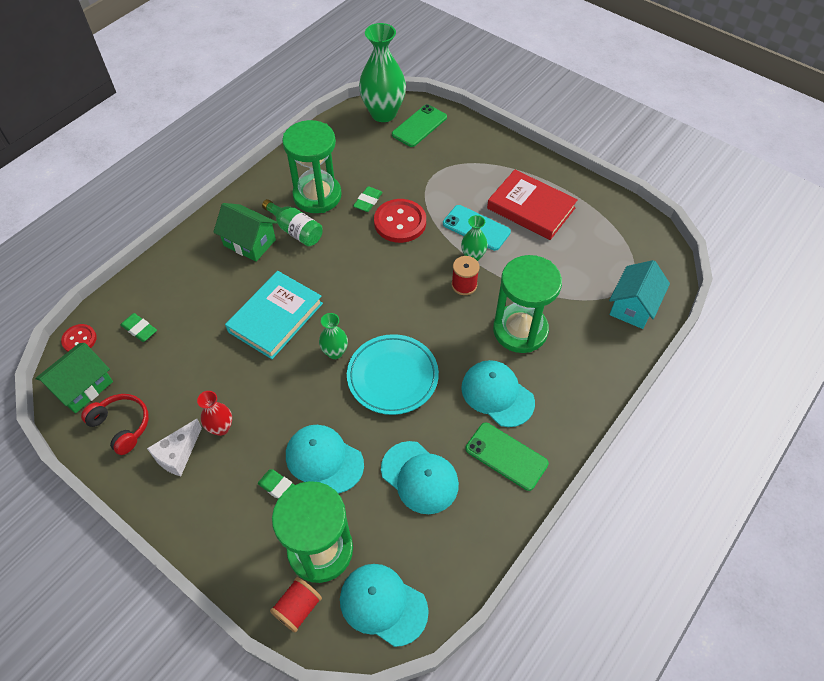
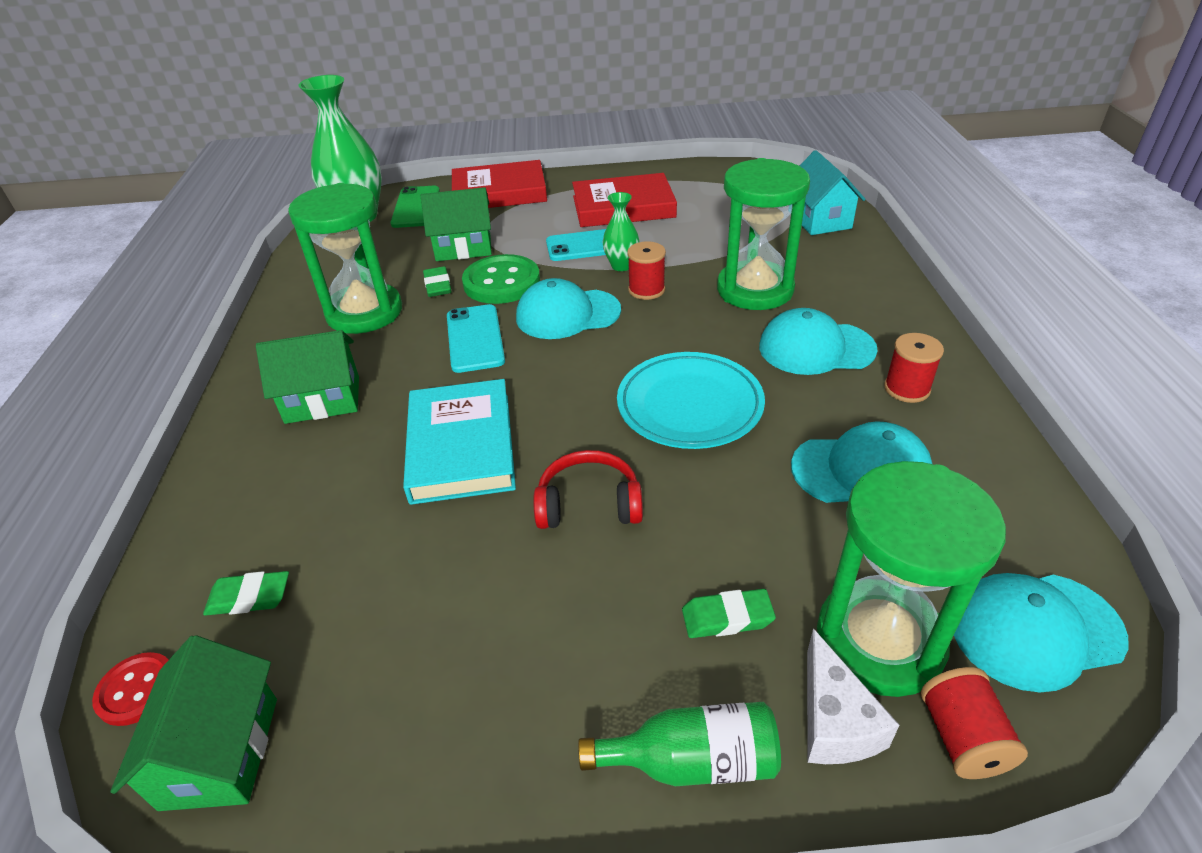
camera: 40 degrees left, 15 degrees down
(121, 426) = (368, 748): red headphones -> red headphones (589, 504)
(178, 454) = (519, 705): white cheese -> white cheese (834, 720)
(221, 428) = (545, 617): red vase -> none
(295, 230) = (376, 355): green bottle -> green bottle (691, 761)
(324, 459) = (733, 540): turquoise cap -> turquoise cap (567, 314)
(335, 352) = (589, 429): green vase -> none
(347, 254) = (475, 338): none -> turquoise phone
(400, 222) = (501, 282): red button -> green button
(409, 179) = (463, 247): none -> green house
(476, 144) = (499, 192): none -> red book
(506, 456) = (907, 389): green phone -> red spool

